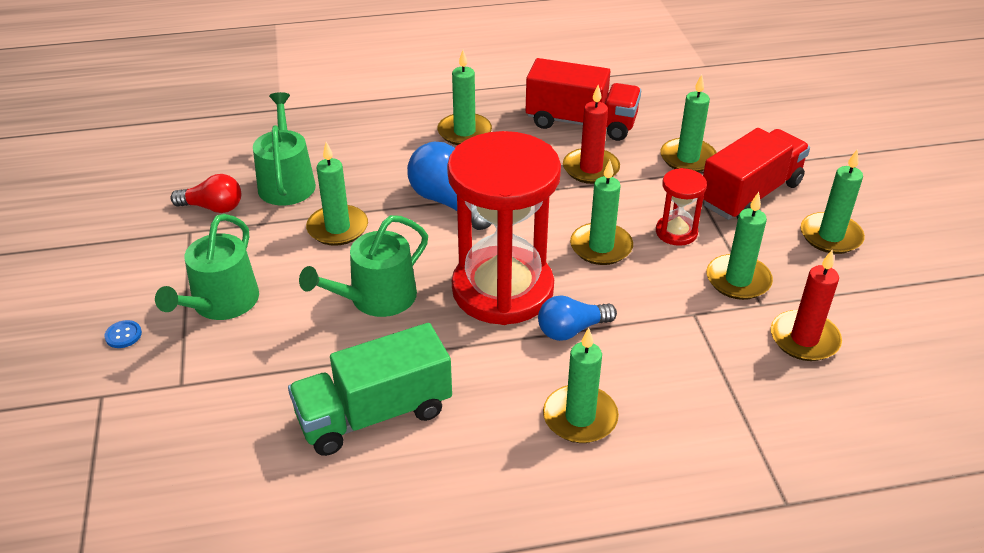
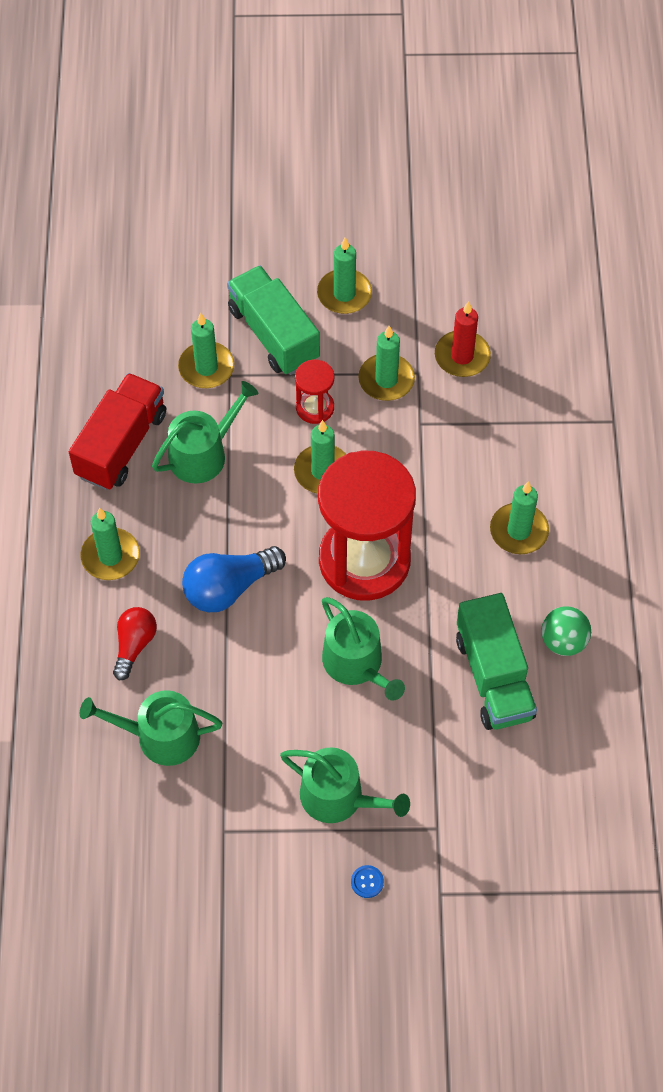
camera: 80 degrees left, 20 degrees up
(213, 207) = (188, 809): red light bulb -> red light bulb (134, 645)
(337, 228) = (248, 691): green candle -> none
(433, 478) = (563, 641): none -> green ball
(572, 330) = (423, 517): blue light bulb -> none
(591, 169) = (203, 453): red candle -> green watering can
(750, 194) = (273, 334): red truck -> green truck

